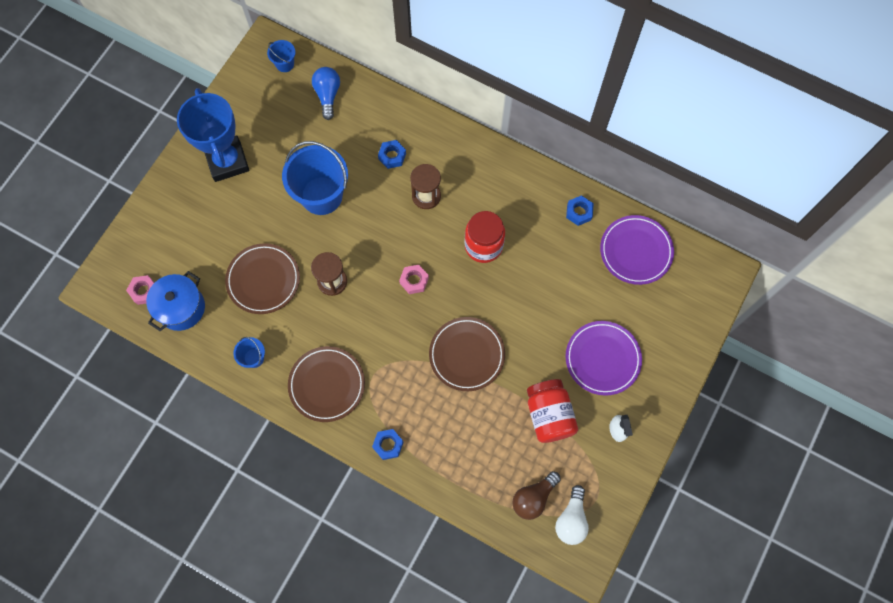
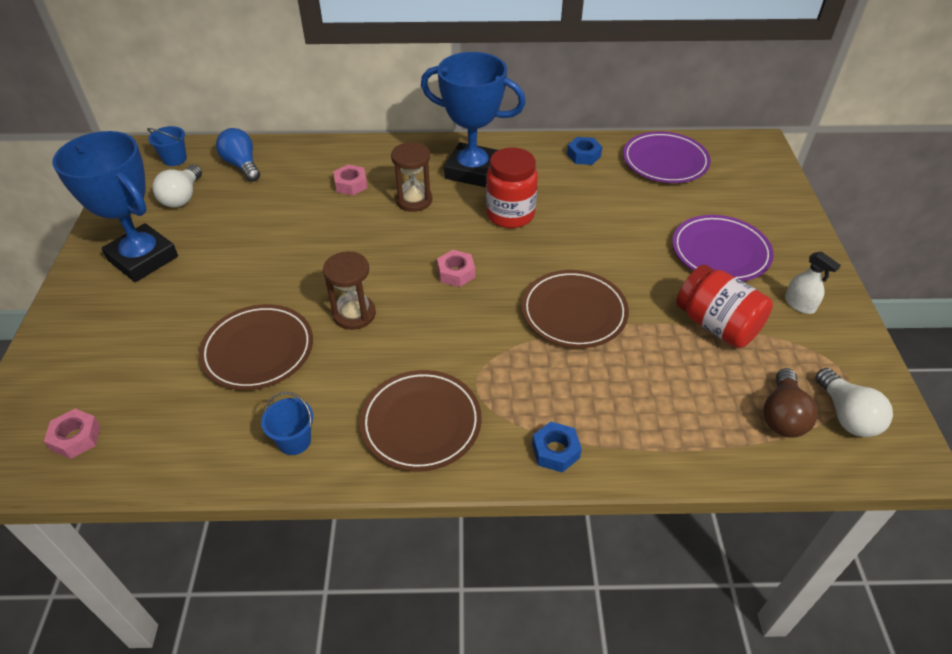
camera: 30 degrees left, 25 degrees down
(181, 308) = (147, 432): blue pot -> none
(274, 110) = (182, 197): none -> white light bulb
(321, 195) = (288, 244): blue bucket -> none
(392, 156) = (351, 184): blue nut -> pink nut
(485, 186) = (472, 170): none -> blue trophy

